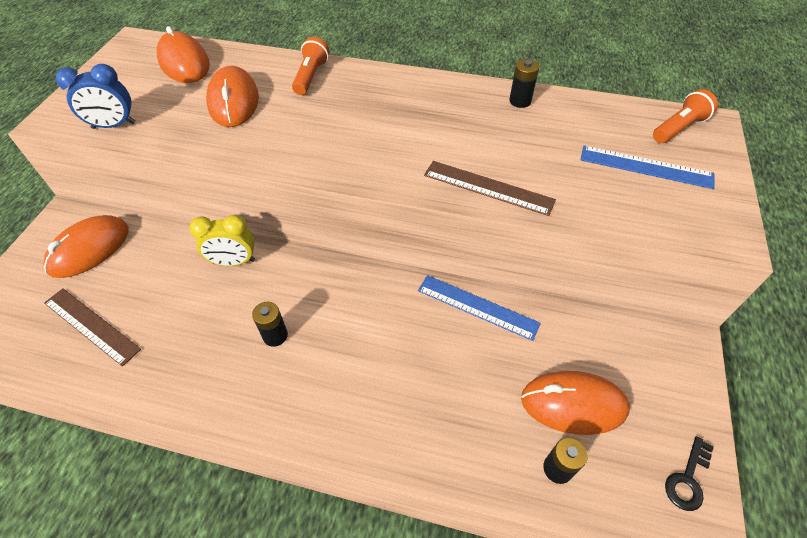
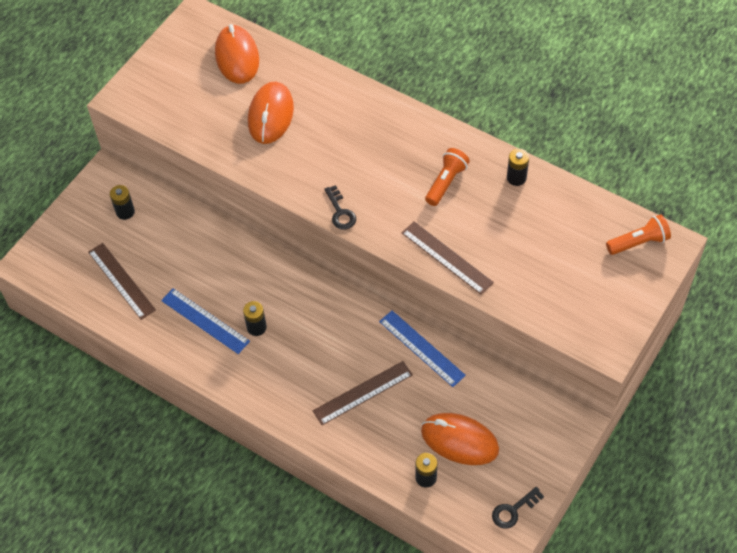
camera: 20 degrees right, 5 degrees up
(89, 249) = (125, 212): orange mouse -> black battery
(114, 125) = (170, 118): blue clock -> none
(234, 262) = (238, 255): yellow clock -> none
(311, 76) = (344, 102): orange flashlight -> orange flashlight (446, 182)
(343, 171) = (340, 212): none -> black key
(431, 378) = (363, 393): none -> brown ruler
(646, 167) = (584, 272): blue ruler -> blue ruler (205, 321)

